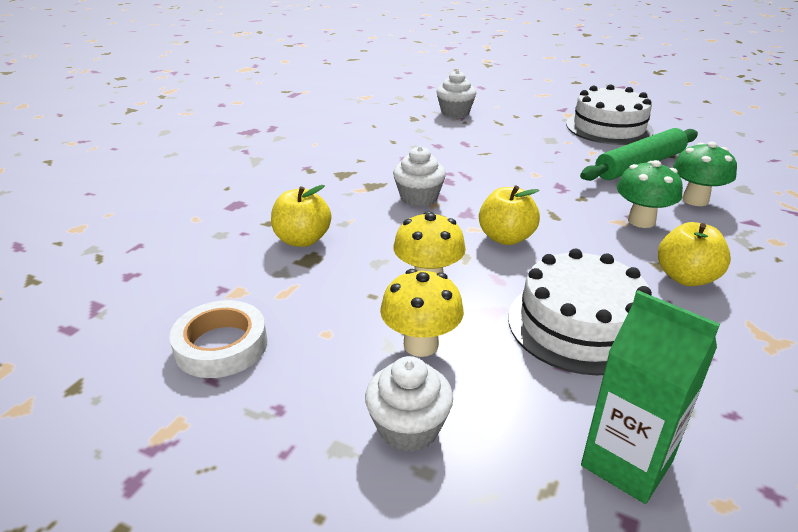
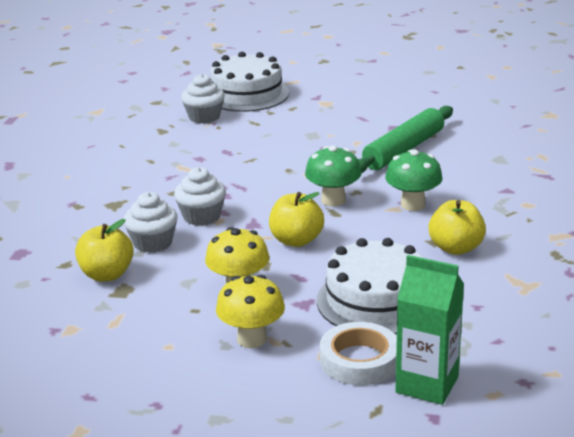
camera: 15 degrees left, 5 degrees down
(221, 345) = (82, 372): white tape -> white tape (359, 360)
(408, 428) = (264, 396): white cupcake -> white cupcake (152, 243)
(609, 127) = (368, 112): white cake -> white cake (247, 94)
(695, 200) = (457, 177): green mushroom -> green mushroom (333, 200)

